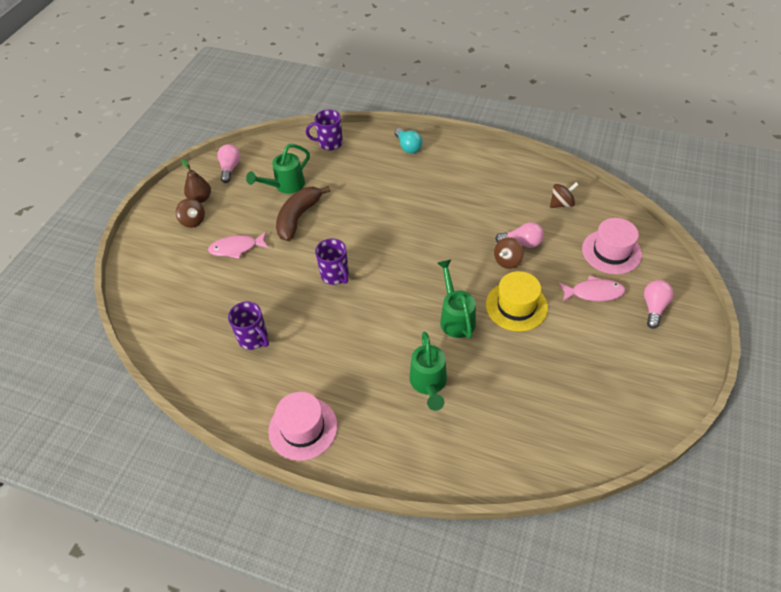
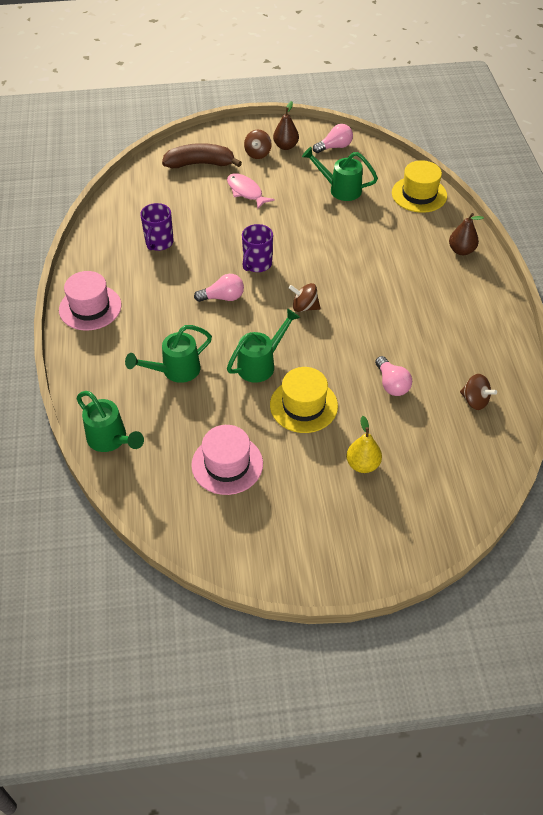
camera: 60 degrees right, 0 degrees up
(298, 217) = (308, 213): brown banana -> brown banana (200, 164)
(329, 143) = (419, 194): purple mug -> yellow hat
(408, 147) = (461, 250): turquoise light bulb -> brown pear
(487, 467) = (111, 440): none -> green watering can
(507, 261) = (358, 380): brown spinning top -> brown spinning top (304, 307)
(594, 293) = (362, 464): pink fish -> yellow pear
(611, 252) = (433, 465): pink hat -> pink hat (227, 464)
(654, 307) = (376, 524): pink light bulb -> pink light bulb (223, 297)

